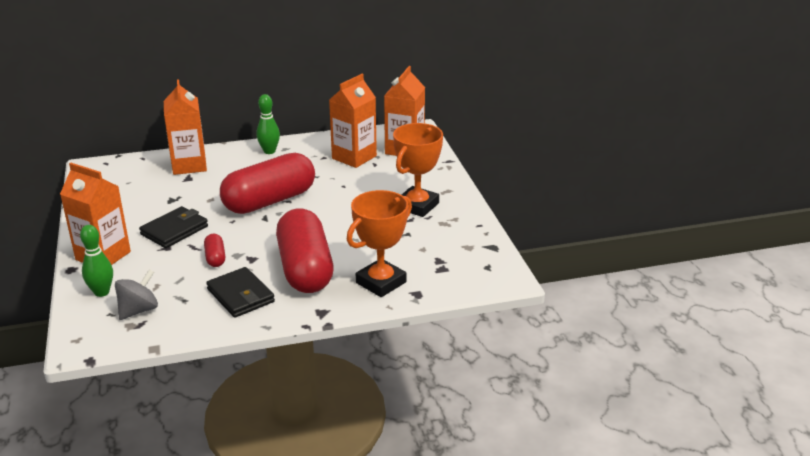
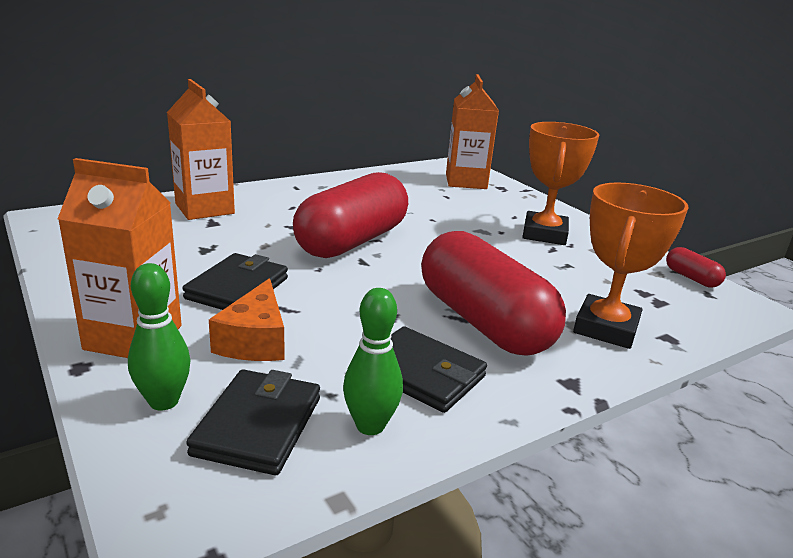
camera: 20 degrees left, 5 degrees down
(138, 310) = (258, 426): grey spinning top -> black wallet
(164, 265) = (255, 340): none -> orange cheese
(215, 258) = (333, 320): red capsule -> red capsule (691, 278)
(269, 151) = (304, 189): green bowling pin -> green bowling pin (370, 425)
(354, 157) = (416, 191): orange carton -> none

